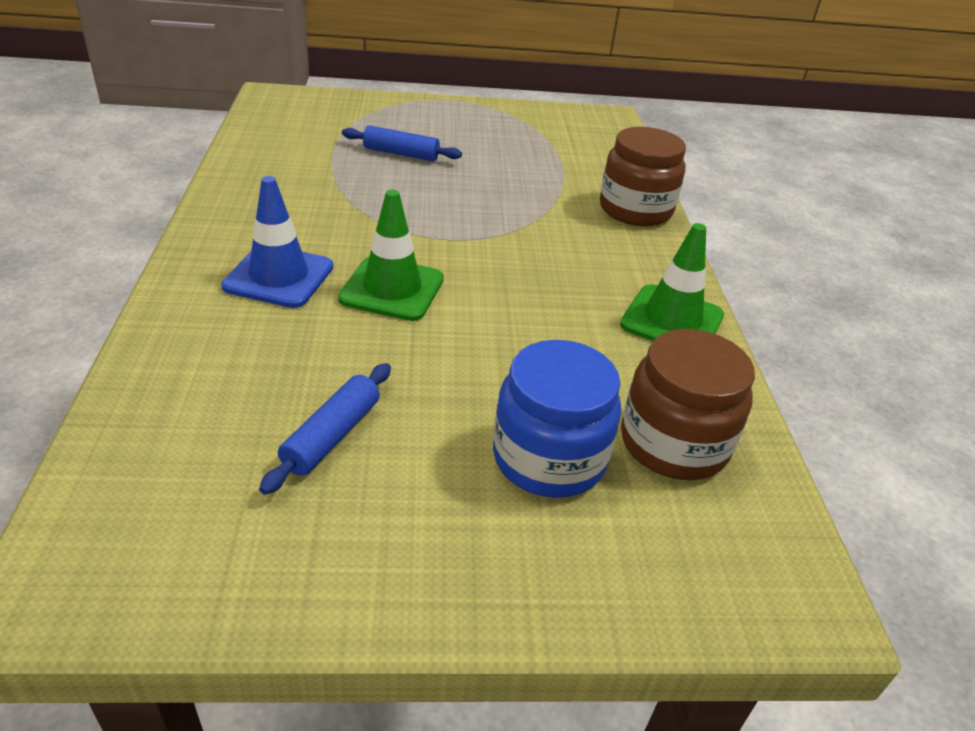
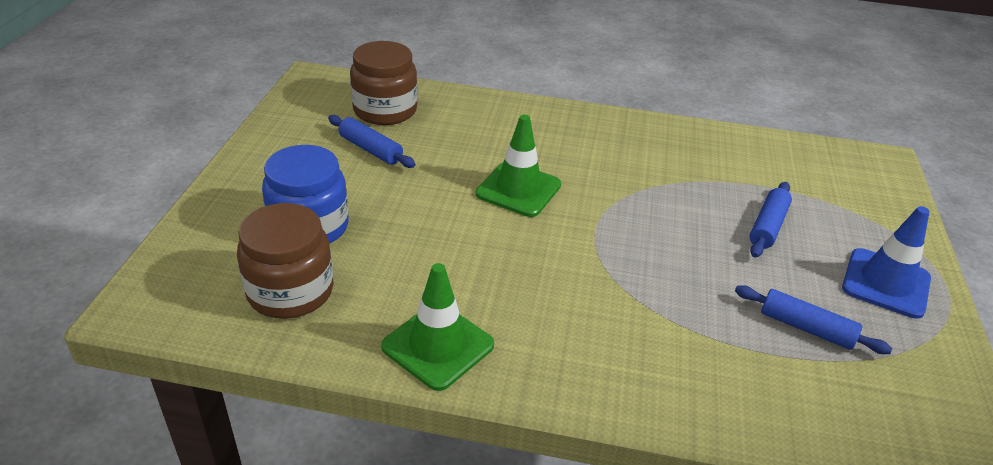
camera: 105 degrees right, 0 degrees up
(279, 276) = (542, 143): blue traffic cone -> blue traffic cone (886, 283)
(526, 151) = (806, 328): none -> blue rolling pin
(635, 210) = (662, 391): brown jar -> brown jar (385, 110)

